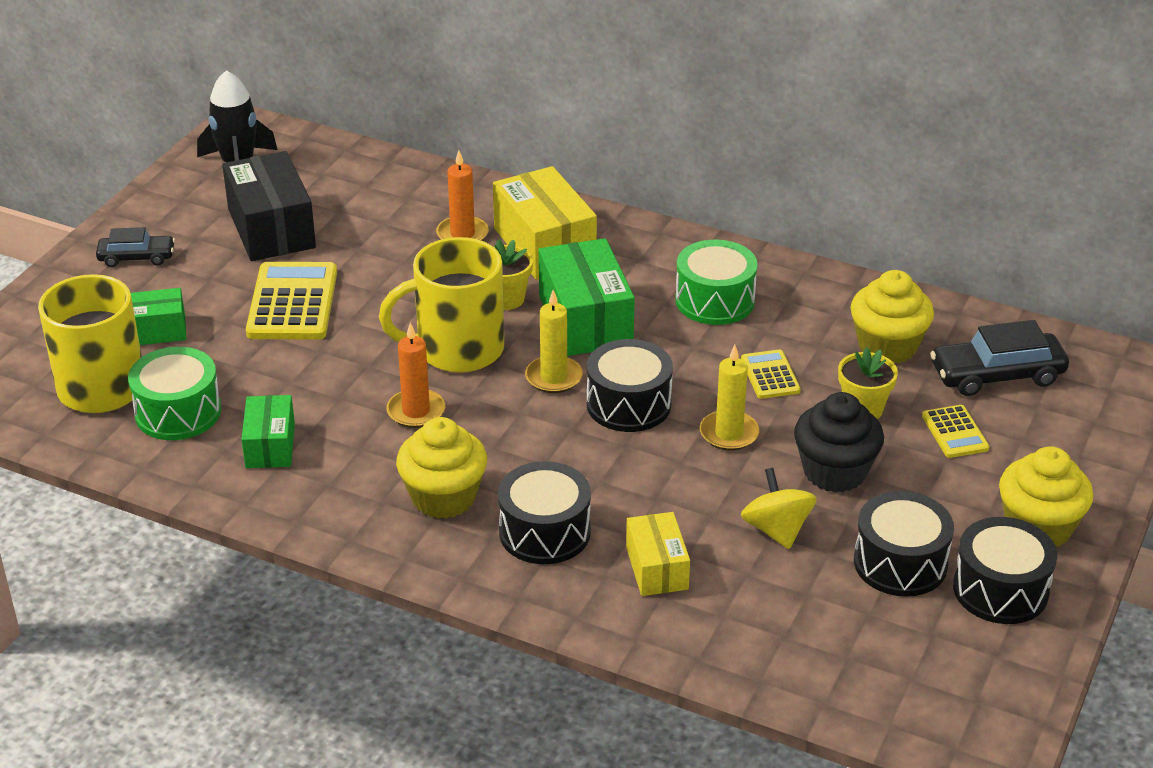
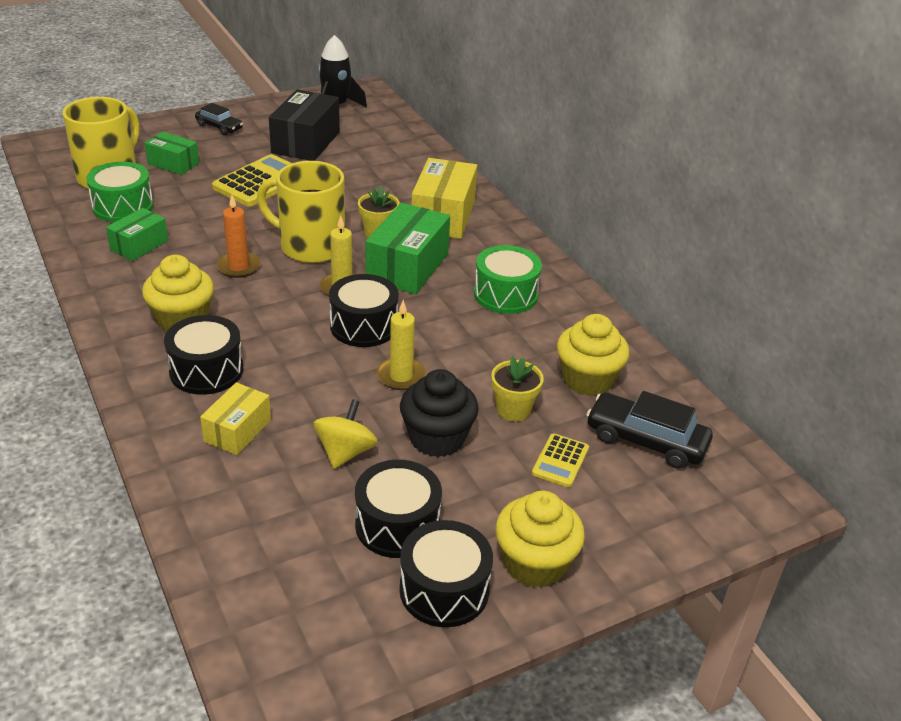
camera: 35 degrees right, 0 degrees up
(462, 234) = (404, 189): orange candle -> none
(770, 375) = (479, 356): yellow calculator -> none

